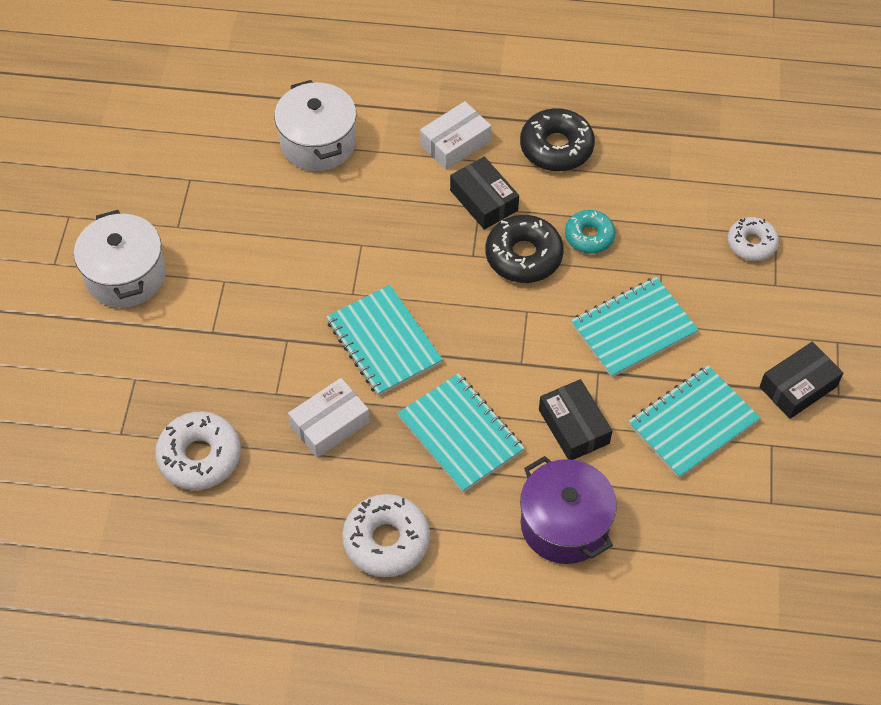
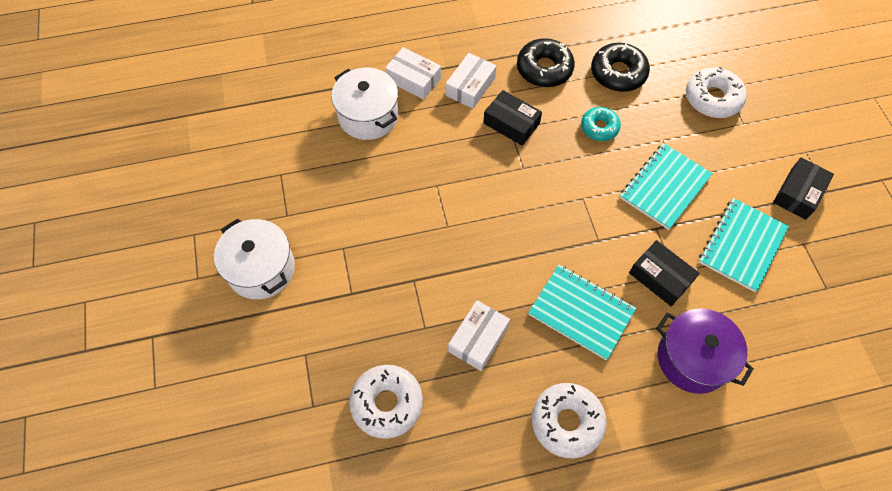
camera: 20 degrees left, 5 degrees up
(383, 342) = (489, 257): turquoise notebook -> none
(391, 115) = (413, 79): none -> white box
(523, 256) = (560, 157): black donut -> black donut (618, 73)
(751, 243) = (712, 98): white donut -> white donut, size x1.53

